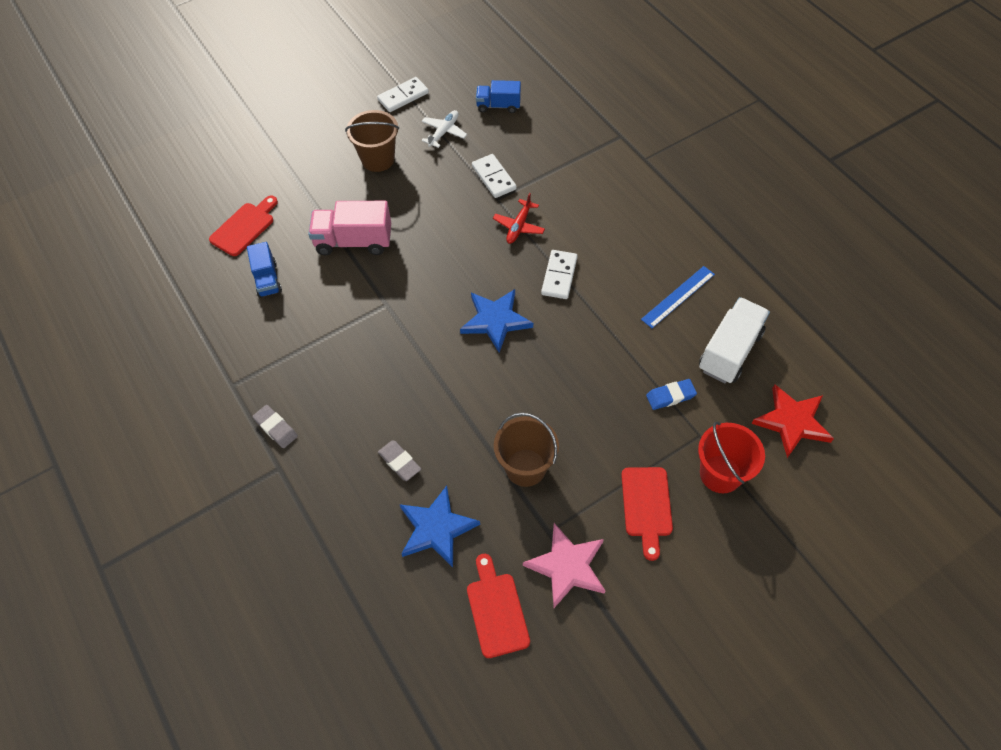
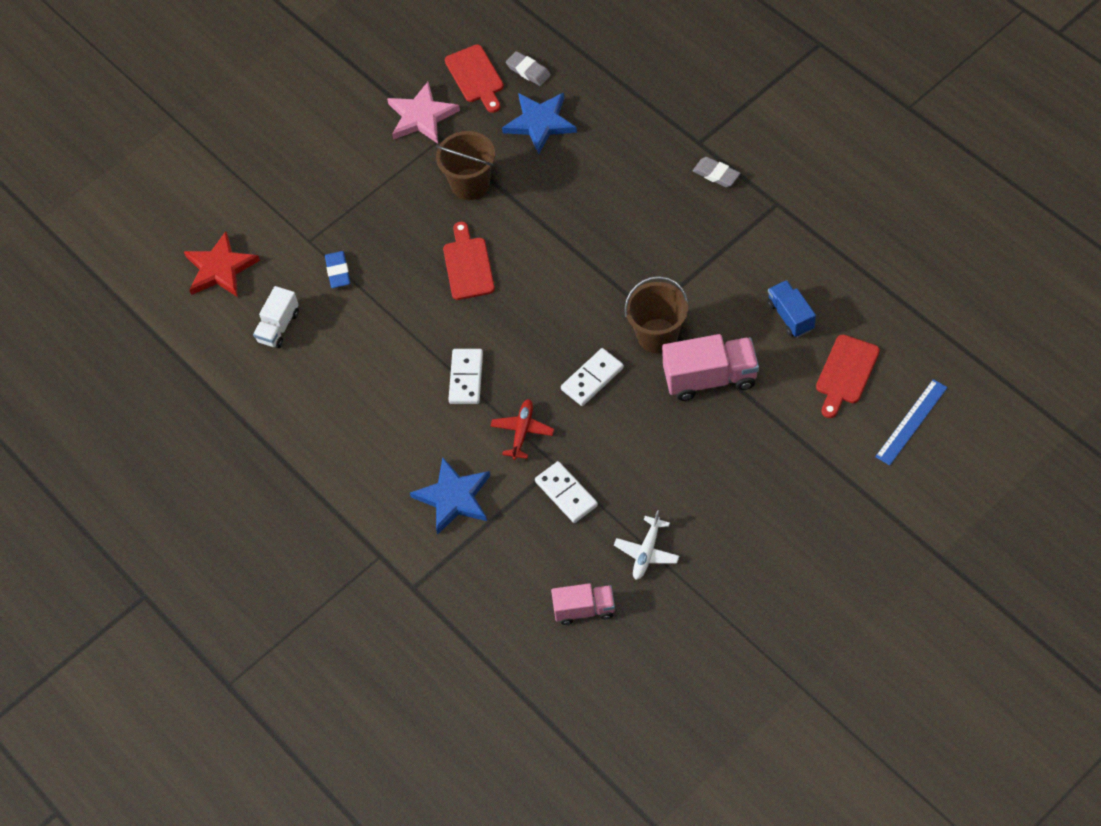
camera: 175 degrees right, 0 degrees up
(378, 159) = (720, 495): brown bucket -> brown bucket (657, 335)
(399, 462) = (588, 167): grey eraser -> grey eraser (528, 71)
(403, 96) = (719, 603): white domino -> white domino (592, 378)
(495, 320) = (526, 315): blue star -> blue star (453, 497)
(498, 106) = (584, 609): blue truck -> pink truck
(646, 506) = (356, 173): red cutting board -> red cutting board (468, 265)
(670, 396) = (338, 271): blue eraser -> blue eraser turned 75 degrees counterclockwise
(678, 296) = (333, 377): blue ruler -> blue ruler (911, 422)
(720, 474) = (290, 211): red bucket -> none
(730, 351) = (278, 327): white truck -> white truck, size x0.63

